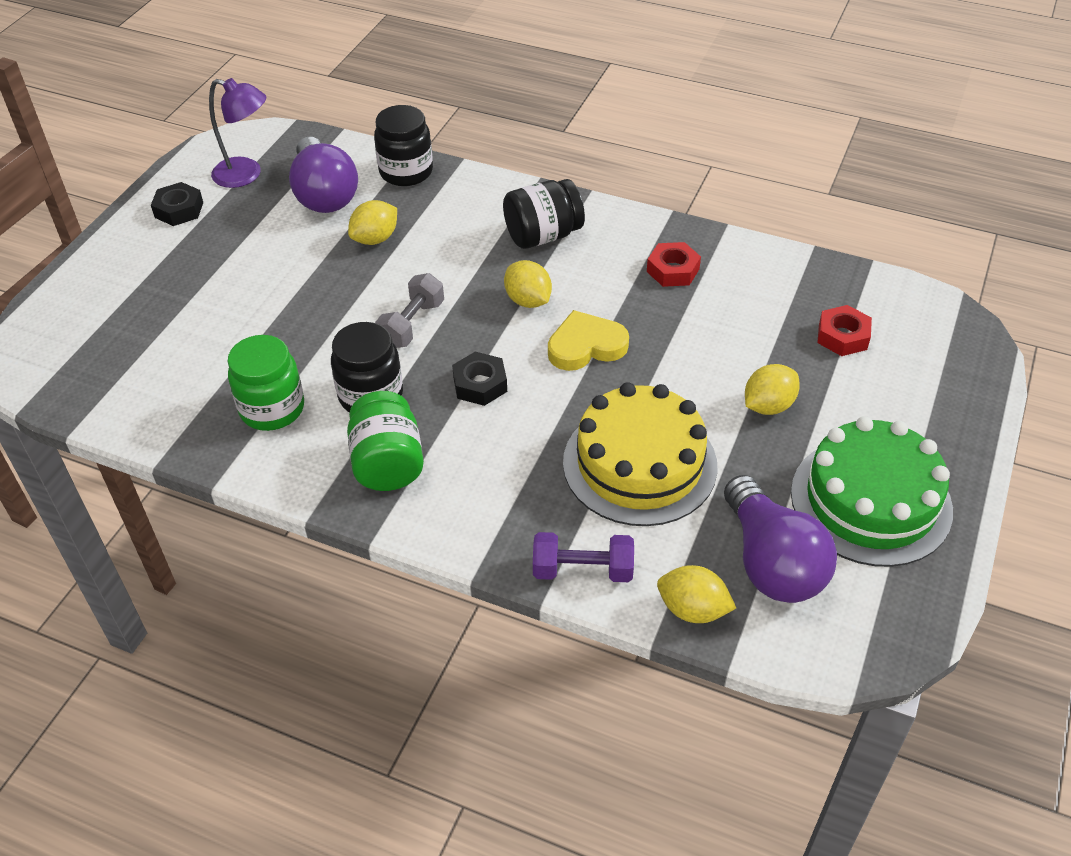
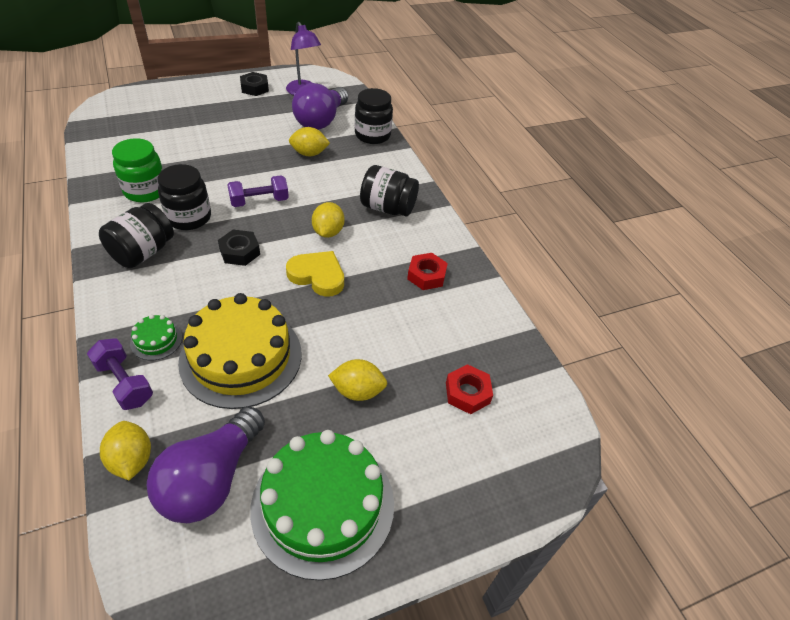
camera: 40 degrees right, 0 degrees up
(388, 463) = (143, 252): green jar -> black jar
(412, 324) = (259, 201): grey dumbbell -> purple dumbbell
(546, 517) = (156, 340): none -> green cake

